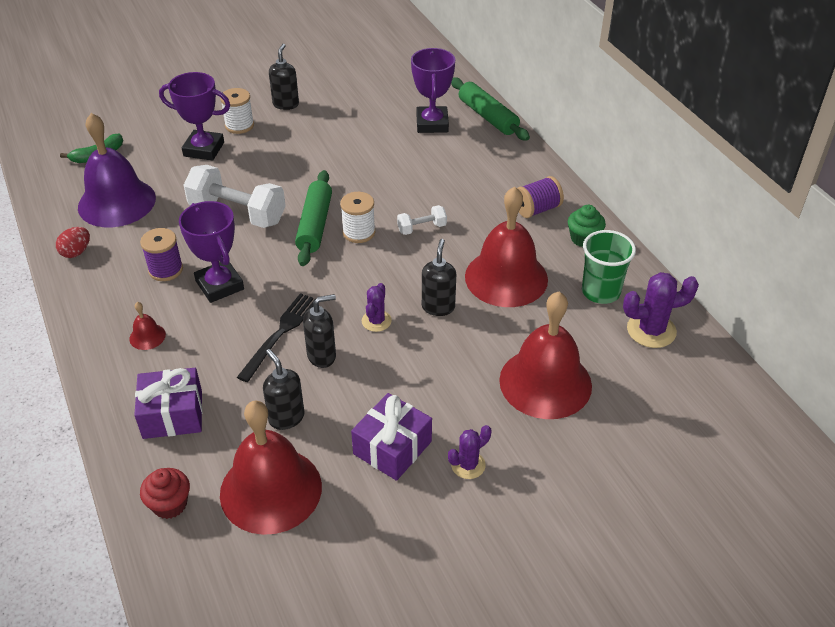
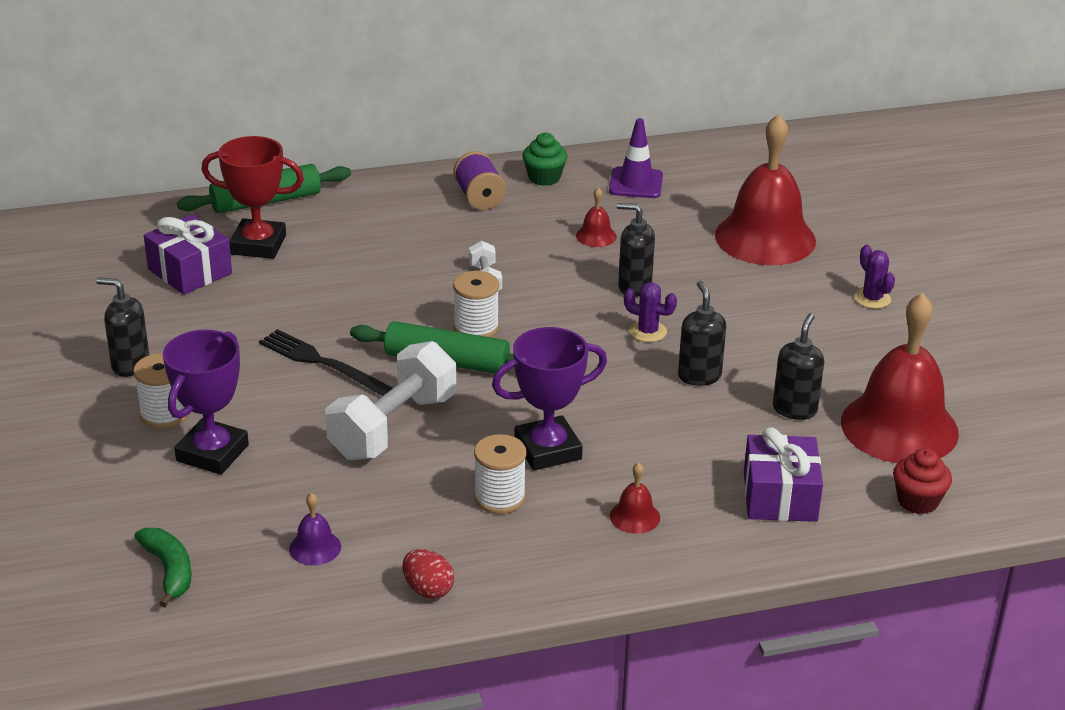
camera: 80 degrees left, 10 degrees down
(117, 202) = (315, 547): purple bell -> purple bell, size x0.40
(166, 270) = (499, 498): purple spool -> white spool
(280, 334) = (654, 405): black fork -> black fork (322, 363)
(286, 417) = (795, 409): black soap dispenser -> black soap dispenser turned 135 degrees clockwise
(392, 448) = (845, 341): purple gift -> purple gift (190, 271)
(432, 124) = (258, 245): purple trophy -> red trophy
(506, 277) = (596, 236): red bell -> red bell, size x0.40
(600, 292) = (636, 183): green cup -> purple traffic cone
(651, 330) = (701, 167): purple cactus -> none

